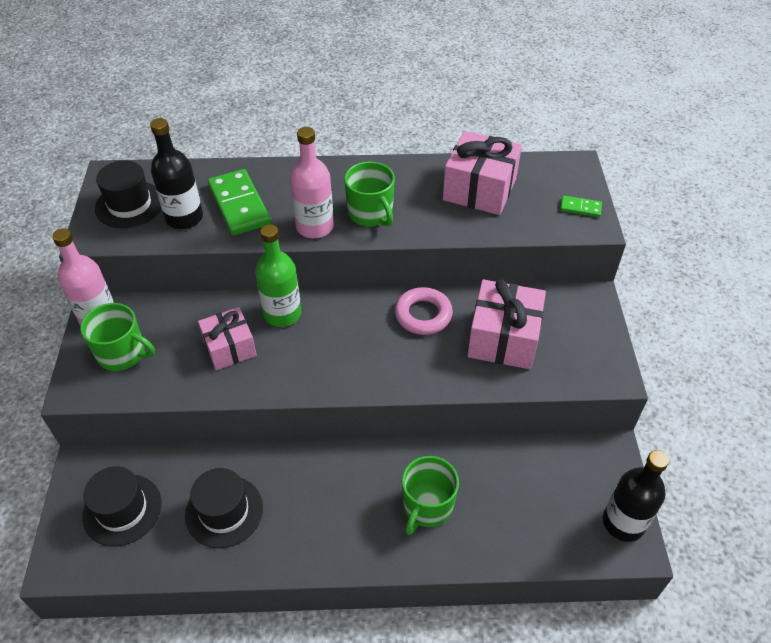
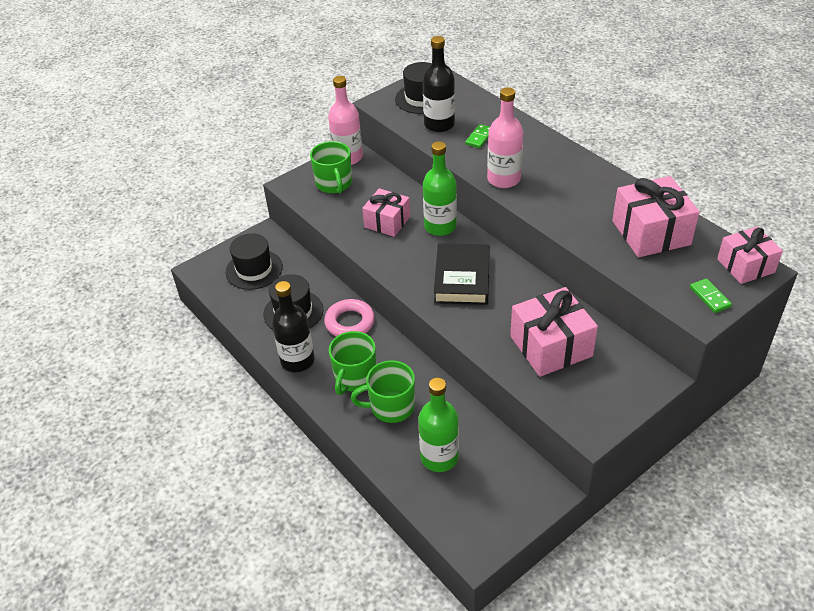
camera: 55 degrees right, 5 degrees down
(239, 205) = (479, 137): green domino -> green domino, size x0.48
(366, 343) = (462, 278): none -> black book
(371, 213) = (550, 195): green mug -> green mug (355, 377)
(423, 315) = (521, 292): pink ring -> pink ring (350, 322)
(517, 507) = (439, 457): none -> green bottle
(565, 168) = (745, 266): none -> pink gift
(623, 522) = (490, 531): black bottle -> black bottle (297, 360)

